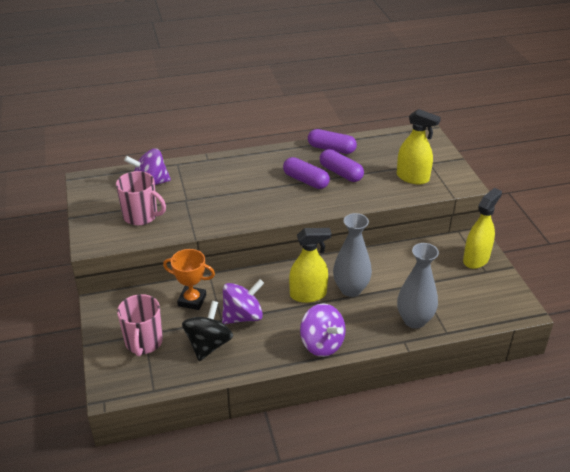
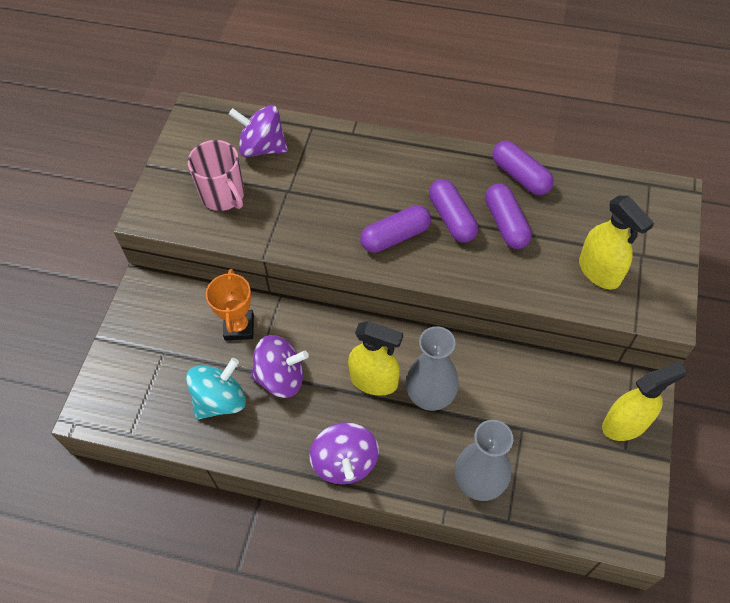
camera: 30 degrees right, 20 degrees up
(143, 342) = (156, 363): pink mug -> none
(192, 300) = (239, 327): orange trophy -> orange trophy turned 45 degrees clockwise
(208, 345) = (220, 400): black spinning top -> turquoise spinning top
(277, 200) = (395, 236): none -> purple capsule

